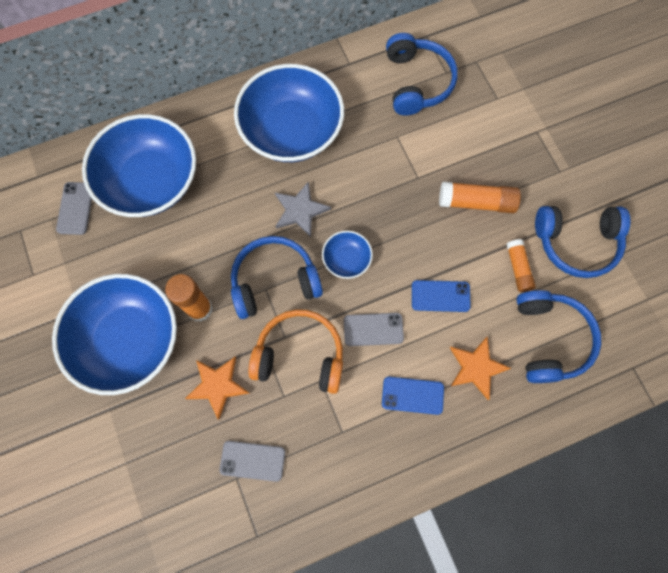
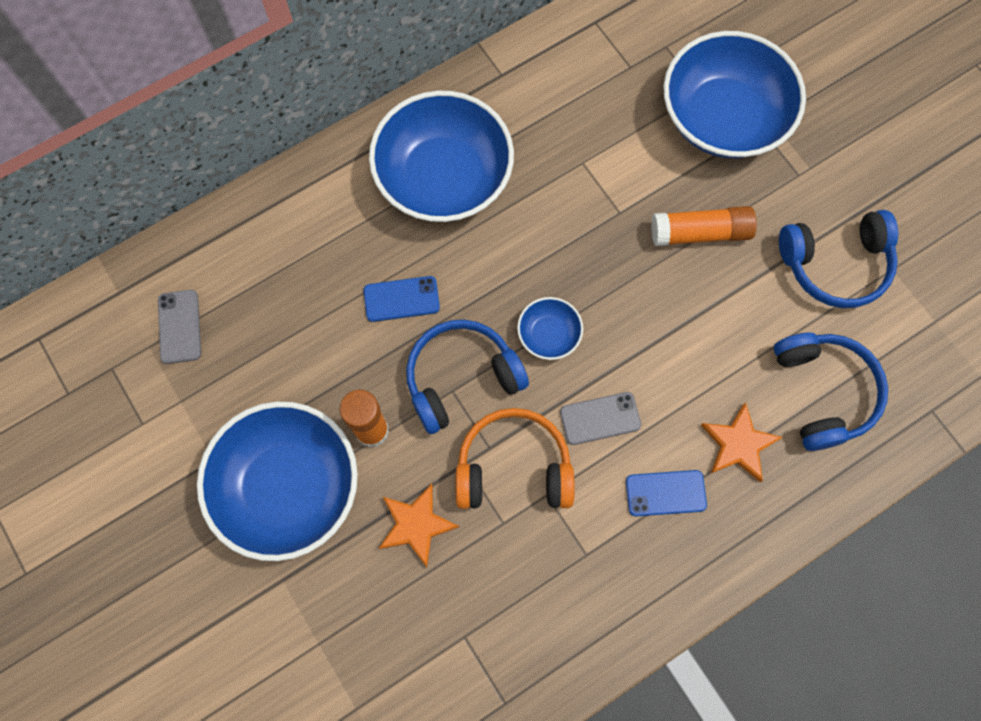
camera: 10 degrees left, 0 degrees up
(150, 181) = (272, 274): blue bowl -> blue bowl (723, 117)
(252, 460) = (480, 611): grey phone -> none
(300, 210) = (476, 280): grey star -> none
(417, 82) = (594, 86): blue headphones -> none
(440, 296) = (677, 361): blue phone -> blue phone (401, 299)
(518, 268) = (768, 309): orange glue stick -> none

